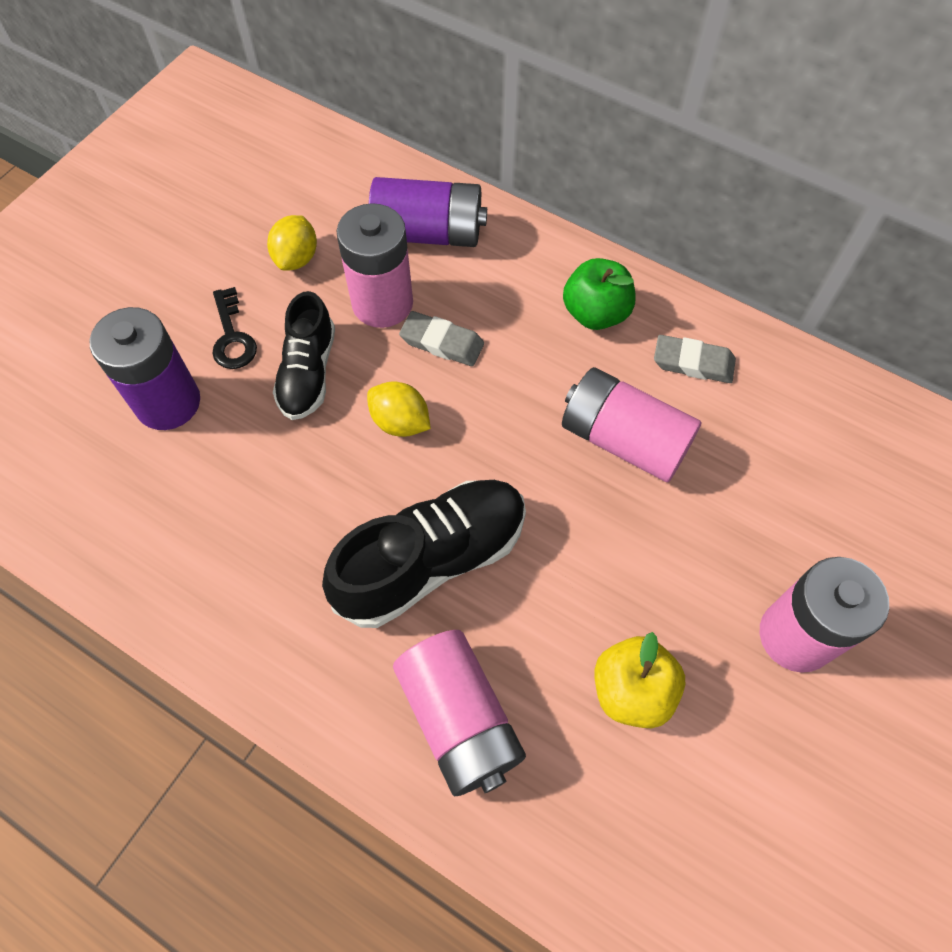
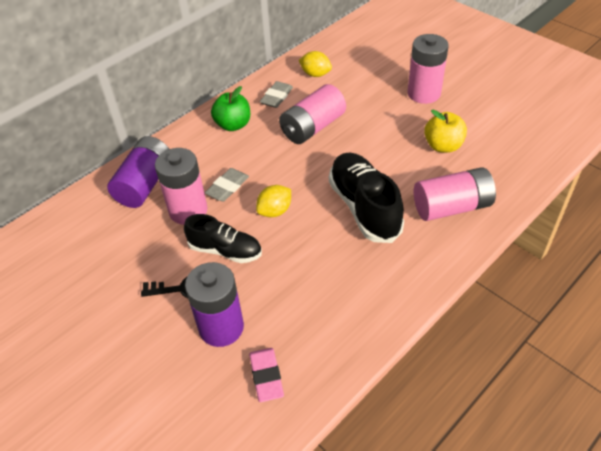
camera: 75 degrees left, 15 degrees down
(89, 477) = (266, 376): none -> pink eraser
(296, 258) = (132, 249): yellow lemon -> yellow lemon (315, 74)

